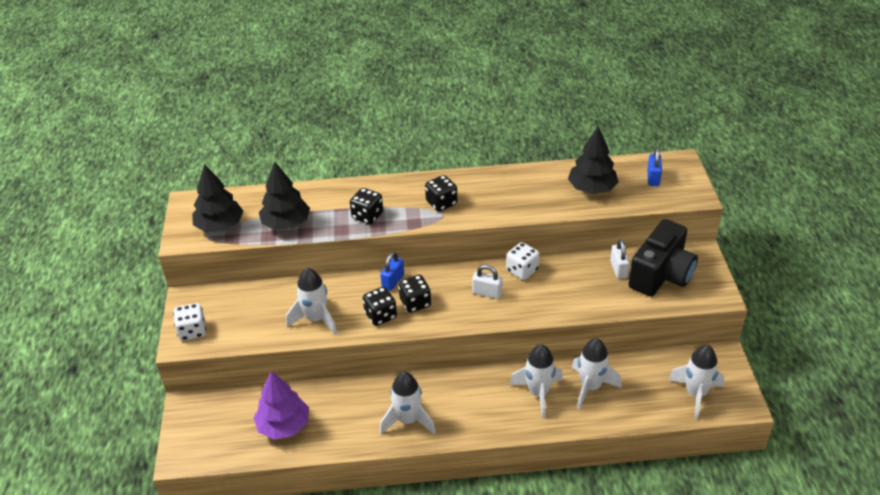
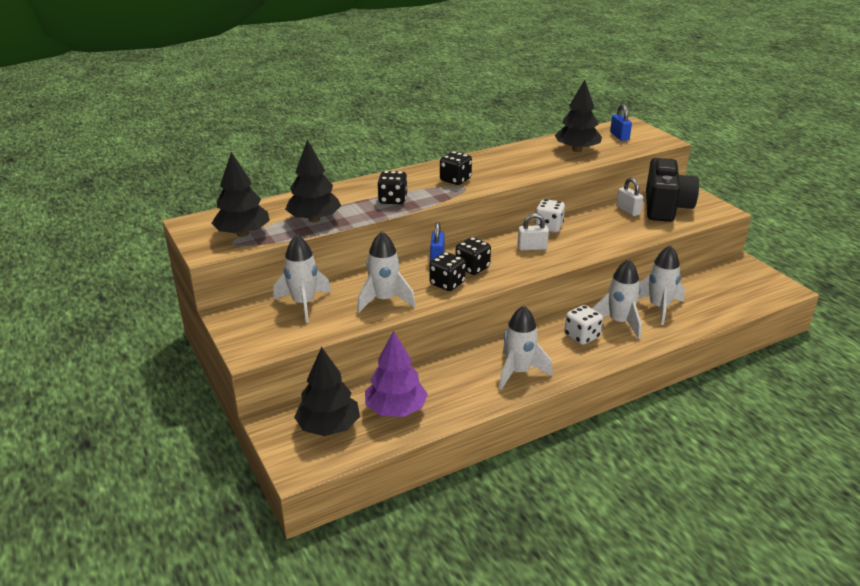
camera: 25 degrees left, 10 degrees down
(192, 331) = (256, 339): white dice -> white dice (582, 336)
(223, 425) = (328, 427): none -> black tree
(695, 394) = (745, 291): white rocket -> white rocket (304, 304)

